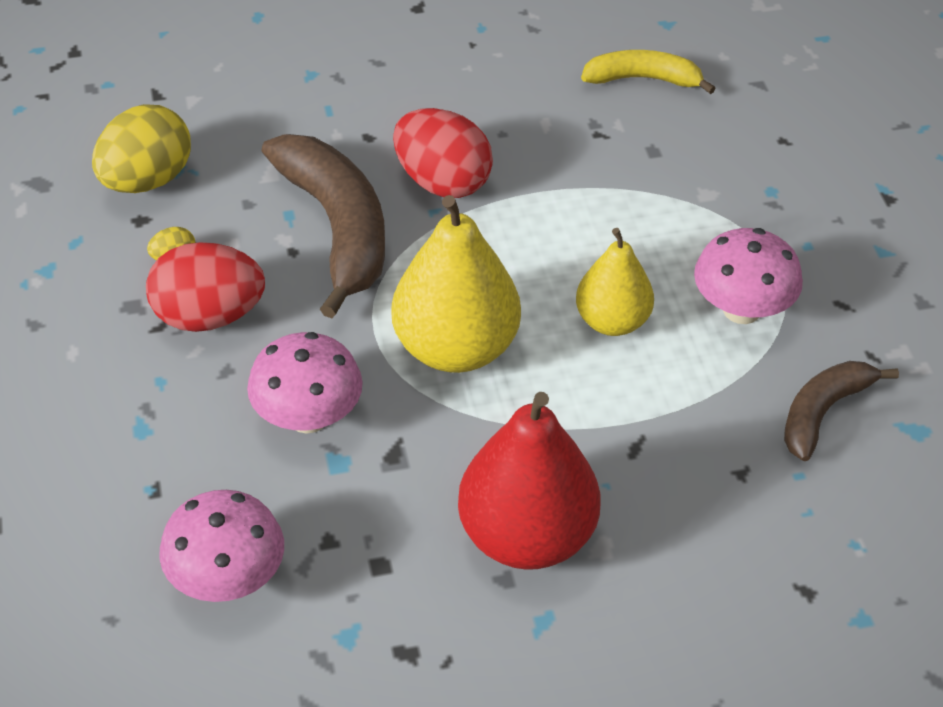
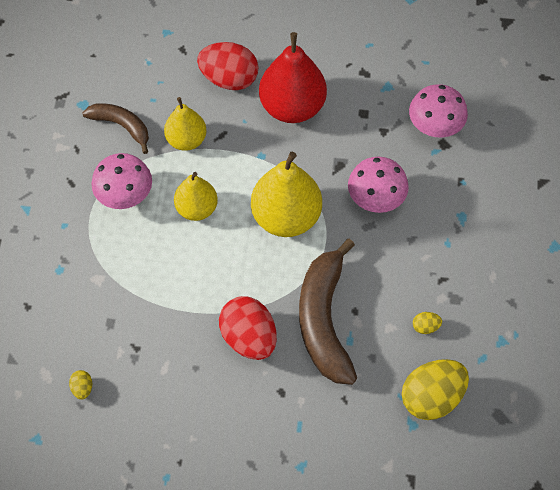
camera: 160 degrees left, 15 degrees up
(209, 316) = (413, 278): red egg -> red egg (229, 79)
(643, 79) = (82, 388): yellow banana -> yellow egg
(693, 421) = (186, 140): none -> yellow pear
(823, 412) = (121, 126): brown banana -> brown banana turned 120 degrees counterclockwise

